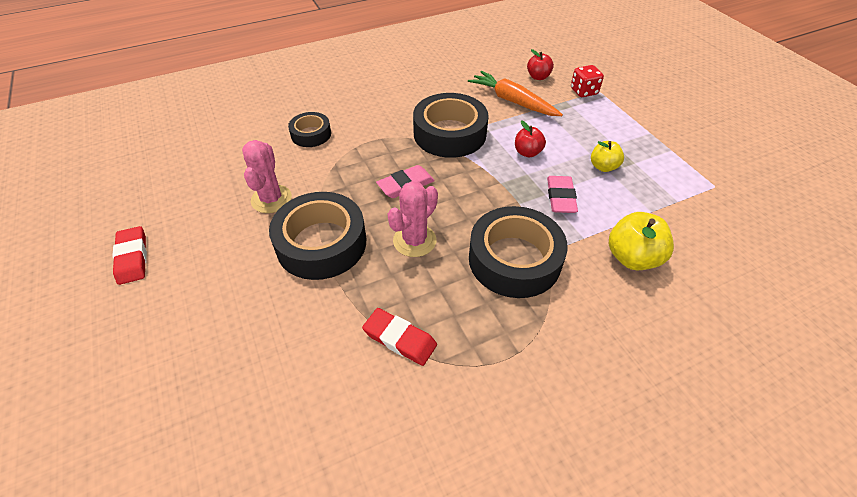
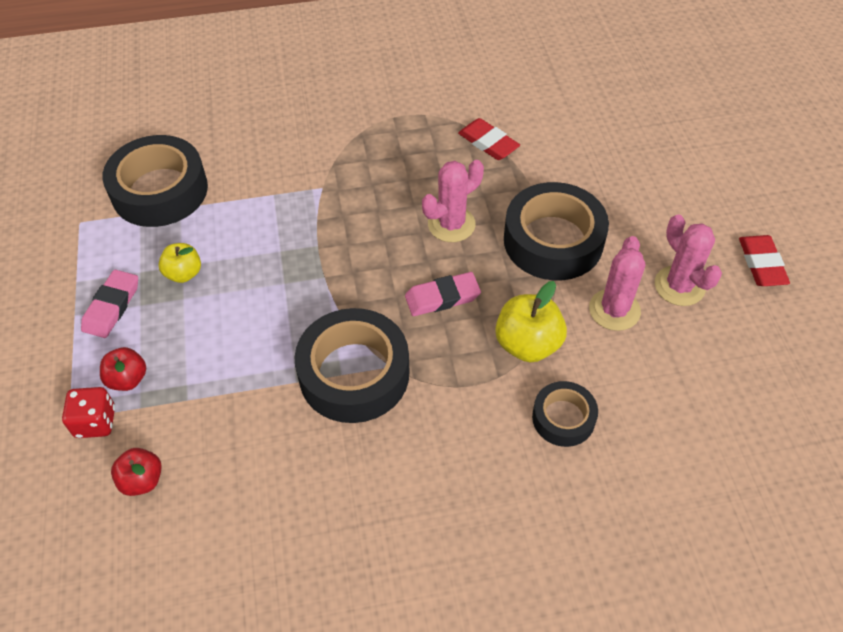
camera: 165 degrees left, 5 degrees up
(214, 226) = (679, 286): none -> pink cactus
(513, 101) = (223, 424): orange carrot -> none
(514, 259) = (357, 186): black tape -> black tape (160, 190)
(527, 152) = (263, 316): red apple -> red apple (128, 379)
(560, 197) = (265, 243): pink eraser -> pink eraser (112, 306)
(632, 258) = (241, 167): yellow apple -> yellow apple (527, 344)

